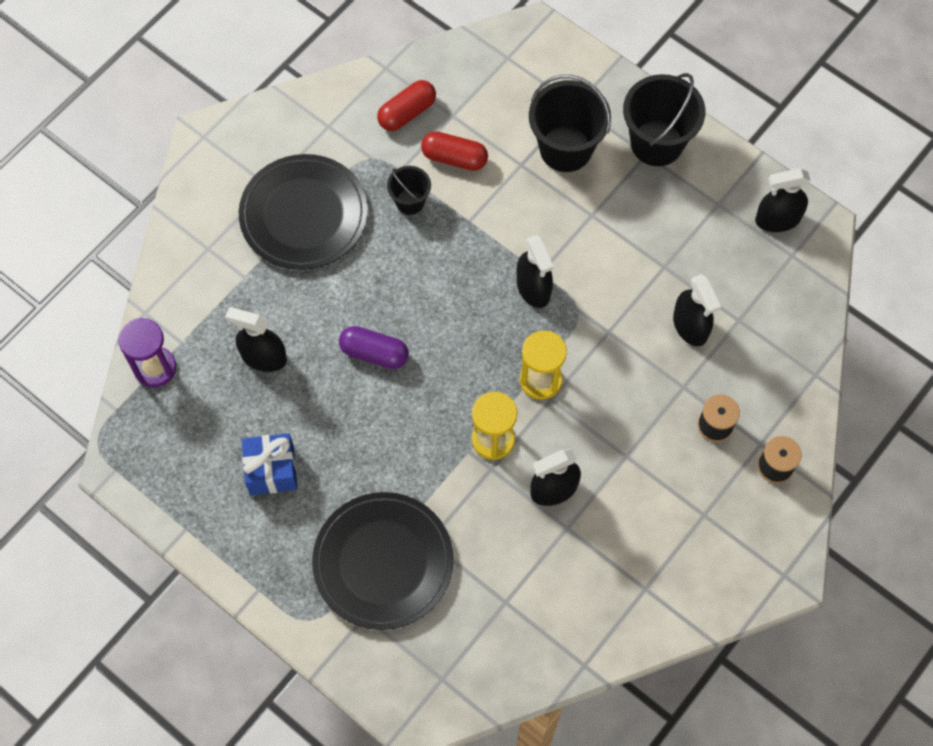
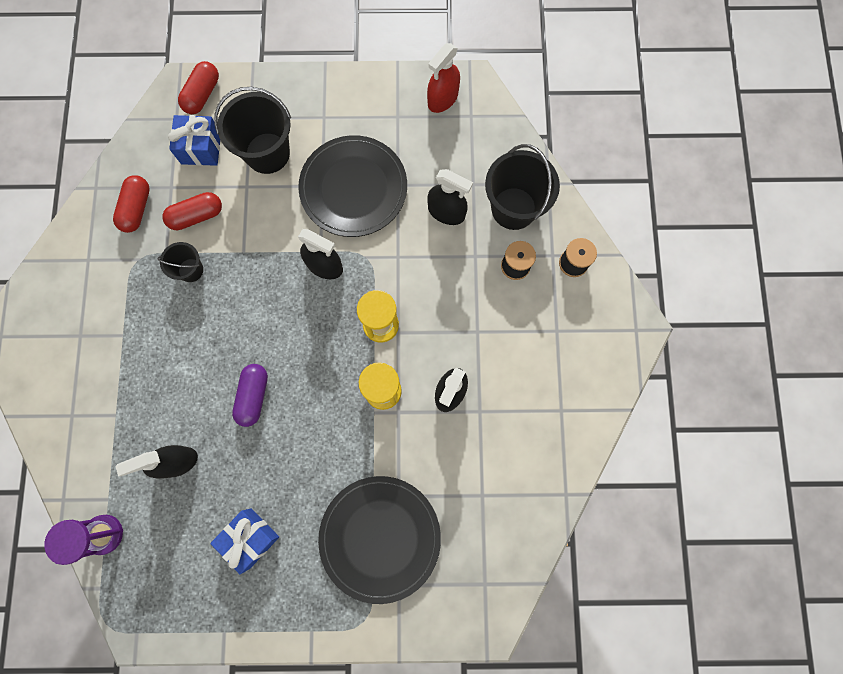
camera: 40 degrees left, 10 degrees up
(304, 215) = (122, 337): black plate -> black plate (353, 188)
(374, 353) = (253, 396): purple capsule -> purple capsule turned 60 degrees counterclockwise
(508, 100) = (201, 148): none -> blue gift
(549, 53) = (202, 94): none -> red capsule
(656, 143) = (324, 105): black bucket -> black bucket (513, 208)
(777, 219) = (442, 99): black spray bottle -> red spray bottle

